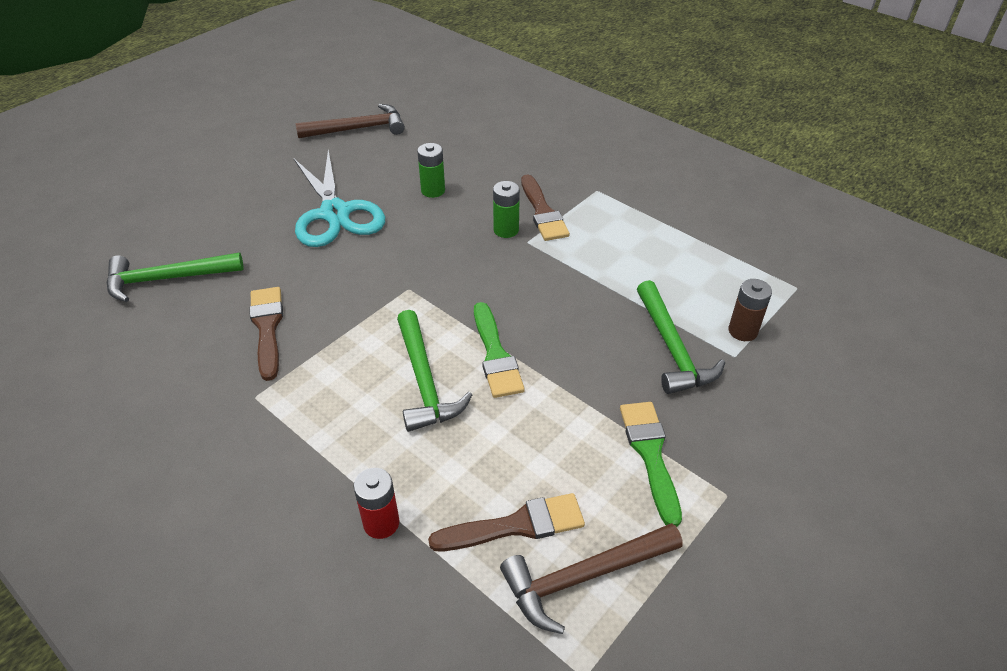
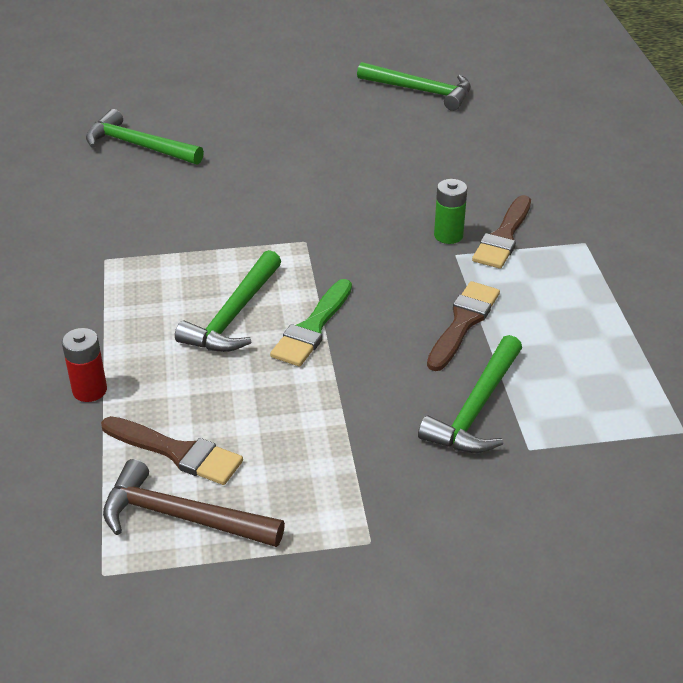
camera: 40 degrees right, 5 degrees down
(267, 327) = (167, 215): brown brush -> brown brush (463, 322)
(335, 213) = (317, 153): turquoise scissors -> none
(358, 129) = (421, 91): brown hammer -> green hammer
(433, 190) = (423, 172): green battery -> none
(650, 454) = (345, 473): green brush -> none
(743, 331) = (567, 434): brown battery -> none

